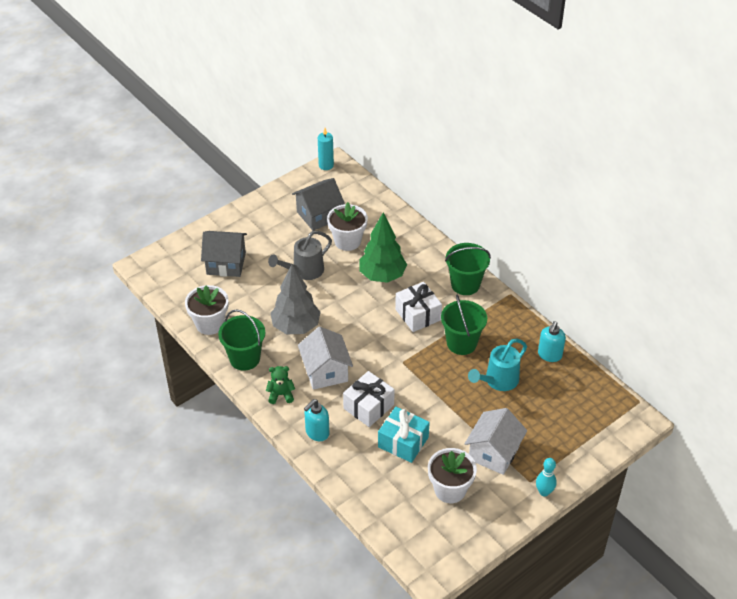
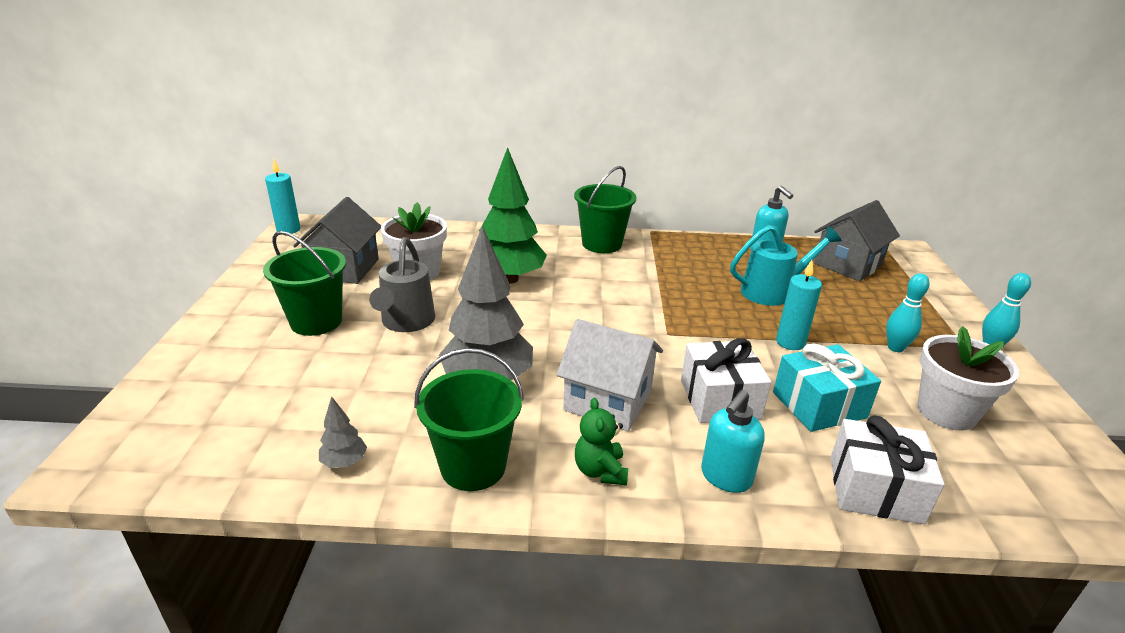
camera: 50 degrees left, 15 degrees down
(210, 324) = (344, 462): white flower pot -> grey tree
(226, 263) = (269, 376): grey house -> grey house (847, 264)
(281, 395) = (600, 471): green teddy bear -> green teddy bear turned 45 degrees counterclockwise
(317, 433) = (725, 477): turquoise soap dispenser -> turquoise soap dispenser turned 45 degrees clockwise
(418, 315) = (604, 288): white gift -> white gift (875, 489)
(449, 410) = (790, 342): none -> turquoise candle
(461, 343) = (686, 284): green bucket -> green bucket (316, 321)
(493, 453) = (895, 348): white house -> turquoise bowling pin
(498, 381) = (773, 292): turquoise watering can -> turquoise watering can turned 105 degrees counterclockwise

